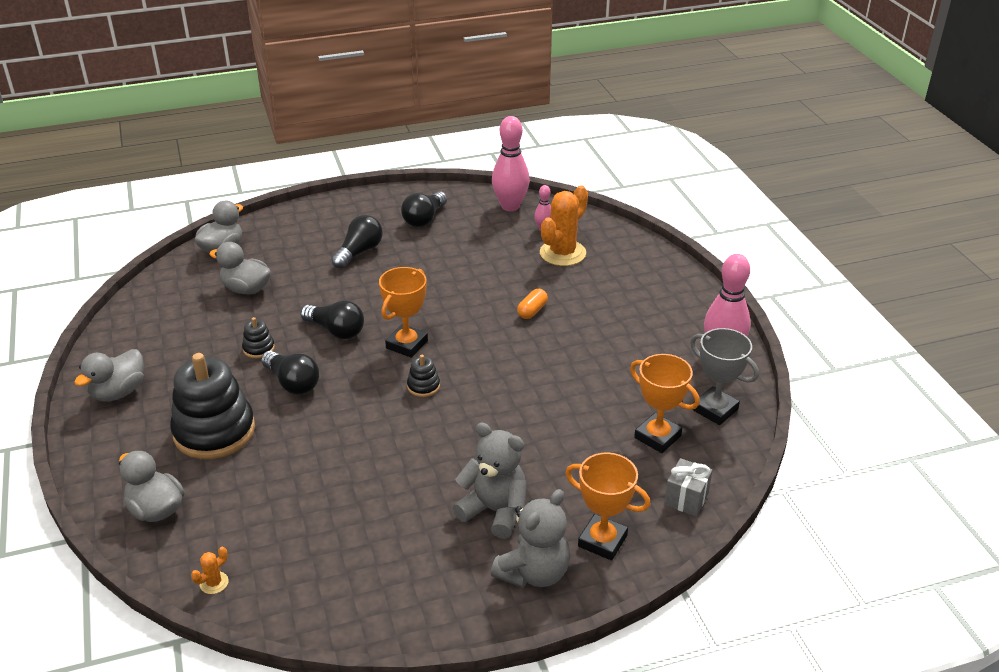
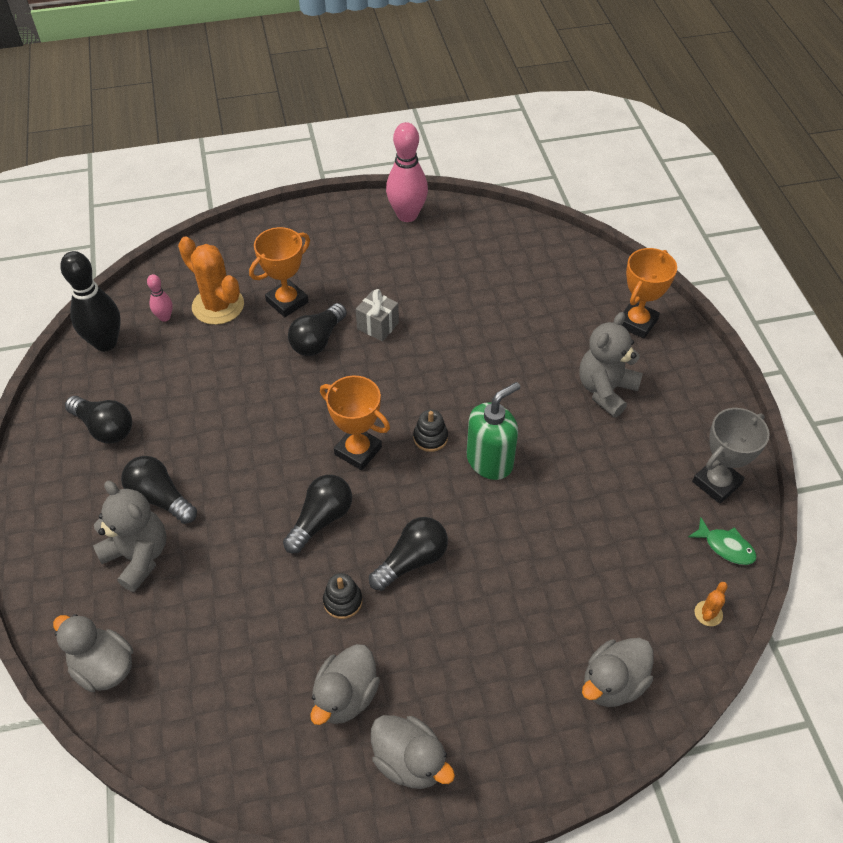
camera: 85 degrees left, 15 degrees up
(214, 431) = (490, 636): black stacking toy -> none
(214, 583) = (708, 613): orange cactus -> orange cactus turned 75 degrees clockwise
(246, 289) = (211, 626): grey duck -> grey duck (345, 696)
(289, 603) = (725, 547): none -> green fish
(398, 426) = (490, 461): none -> green soap dispenser
(510, 206) = (105, 343): pink bowling pin -> black bowling pin
(532, 311) = (317, 340): orange capsule -> black light bulb
(534, 573) = (674, 369): grey teddy bear -> grey teddy bear (138, 556)
(657, 437) = (514, 272): orange trophy -> orange trophy (287, 302)
(686, 499) = (588, 266): grey gift -> grey gift (378, 326)
(715, 409) = (482, 232): grey trophy -> grey trophy (716, 483)

